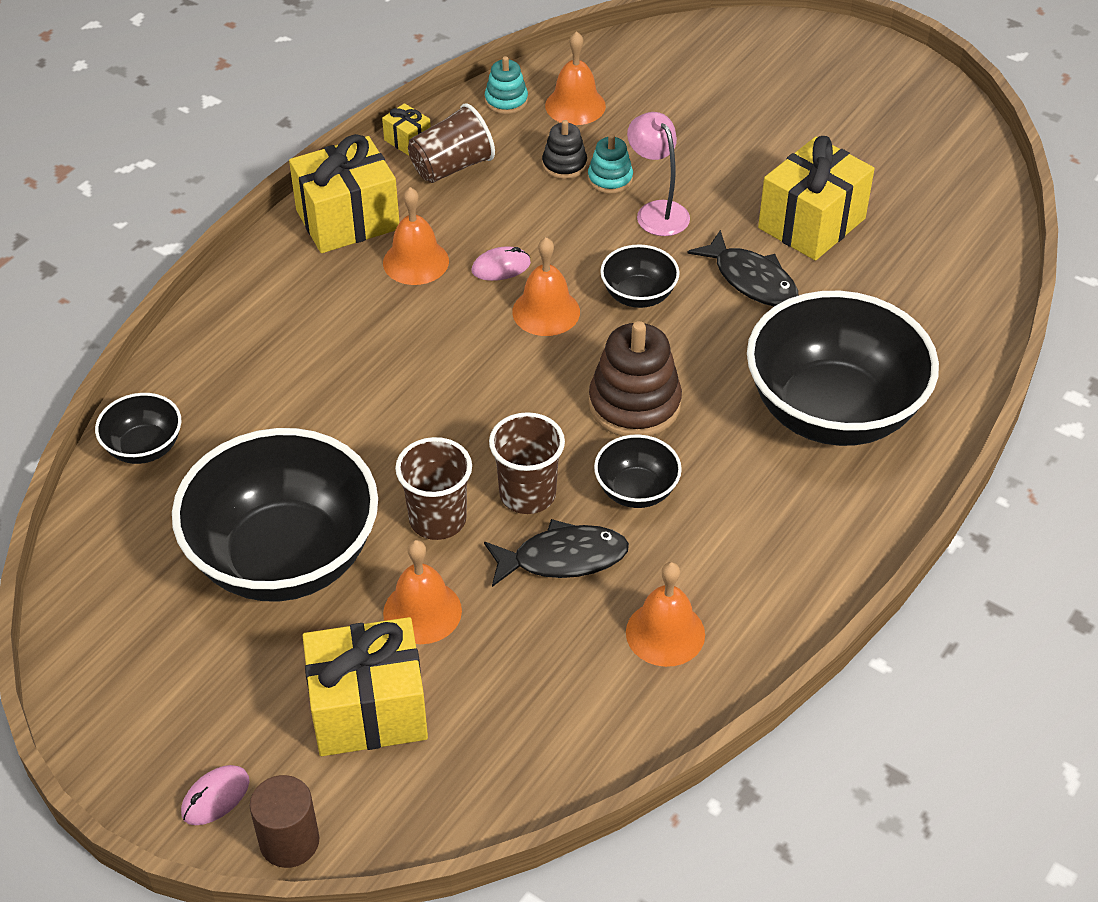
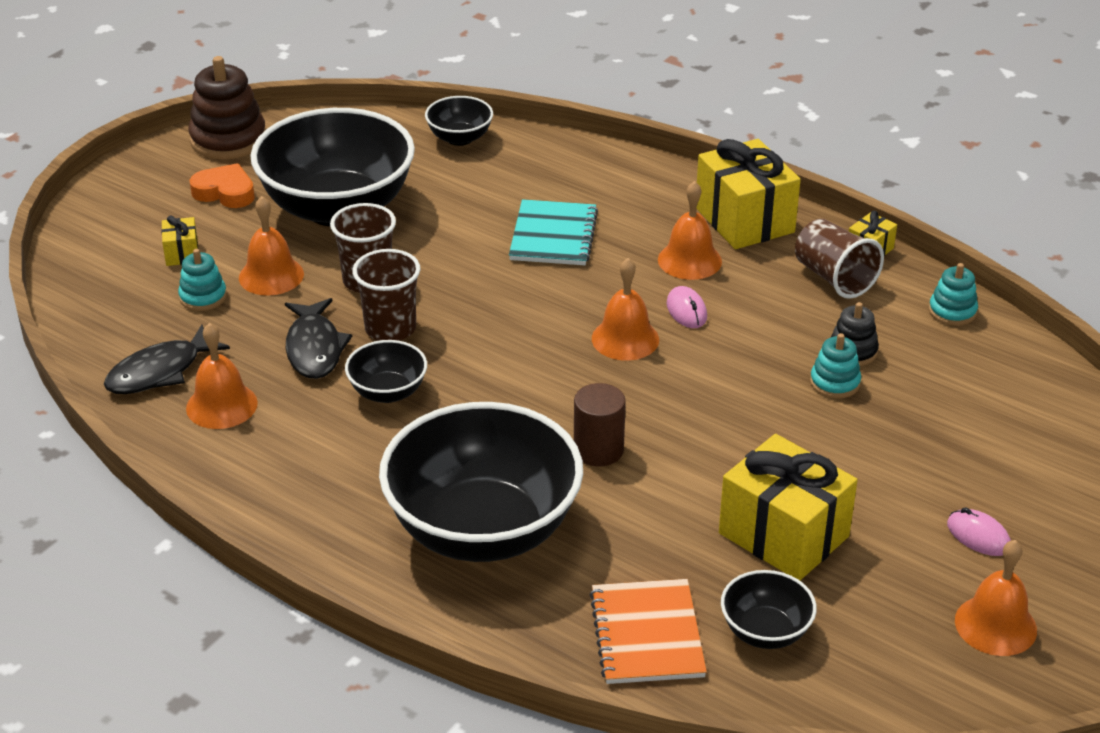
camera: 90 degrees right, 10 degrees down
(215, 797) = (125, 192): pink mouse -> pink mouse (978, 536)
(232, 679) = (225, 192): none -> orange heart
(289, 841) = (78, 224): brown cylinder -> brown cylinder (598, 450)
(362, 363) = (553, 235): none -> turquoise notebook
(368, 710) = (182, 253): yellow gift -> yellow gift, size x0.45
(462, 675) = (203, 297): none -> turquoise stacking toy
(575, 105) = (957, 359): orange bell -> orange bell (995, 625)
(634, 404) = (498, 393): brown stacking toy -> brown stacking toy (228, 139)
(638, 295) = (652, 399): black bowl -> black bowl (765, 632)
(657, 211) = (786, 415): pink lamp -> none
(751, 280) = (682, 481): black fish -> black fish (160, 372)
(941, 308) = (647, 634): none -> orange notebook

